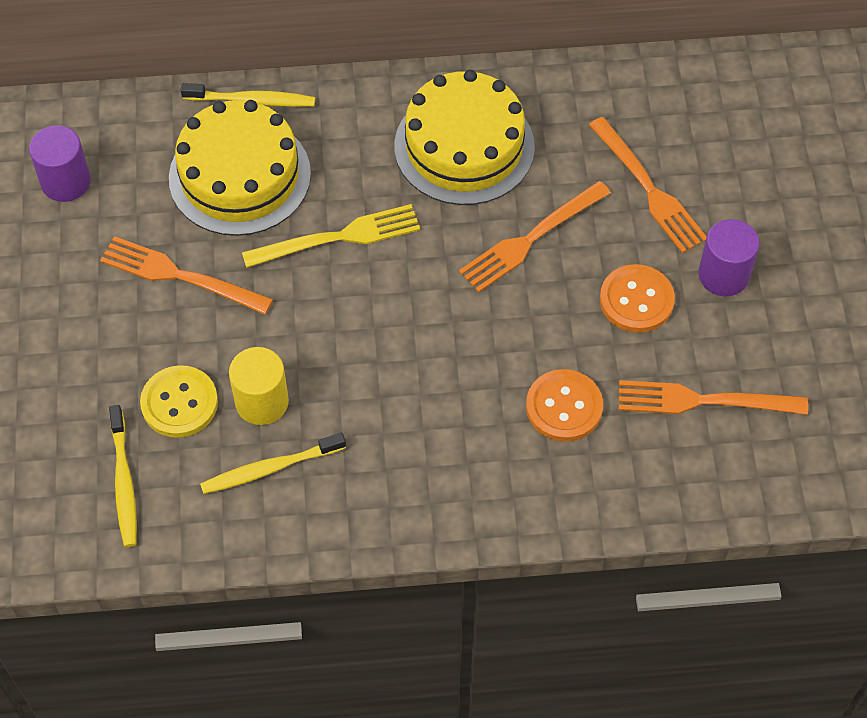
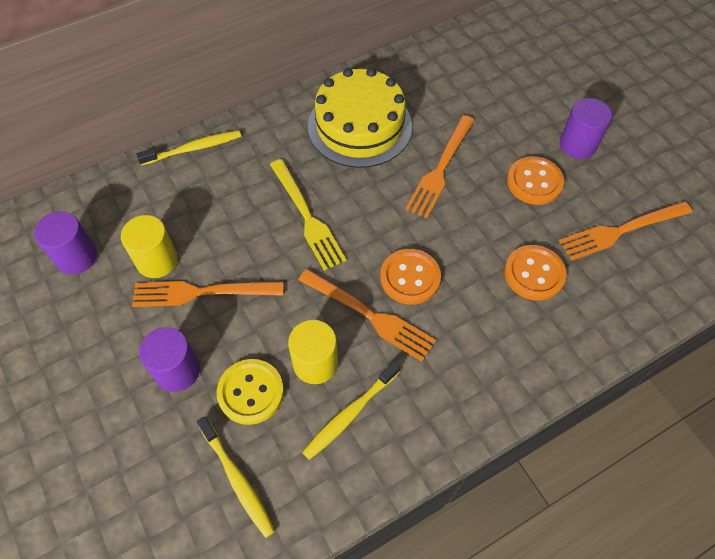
camera: 25 degrees left, 0 degrees up
(115, 349) = (177, 370): none -> purple cylinder
(149, 220) = (157, 260): none -> yellow cylinder
(240, 176) = (211, 203): yellow cake -> none
(340, 237) = (308, 218): yellow fork -> yellow fork turned 105 degrees clockwise
(417, 353) = (410, 277): none -> orange button
(650, 190) = (497, 110): orange fork -> orange fork (371, 316)

